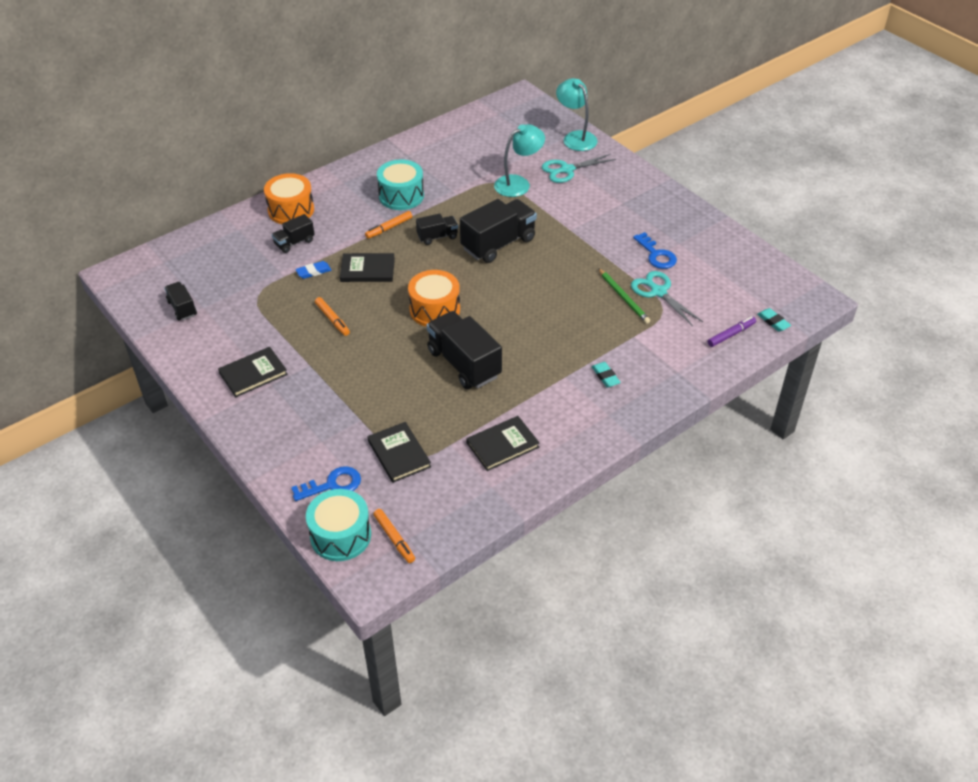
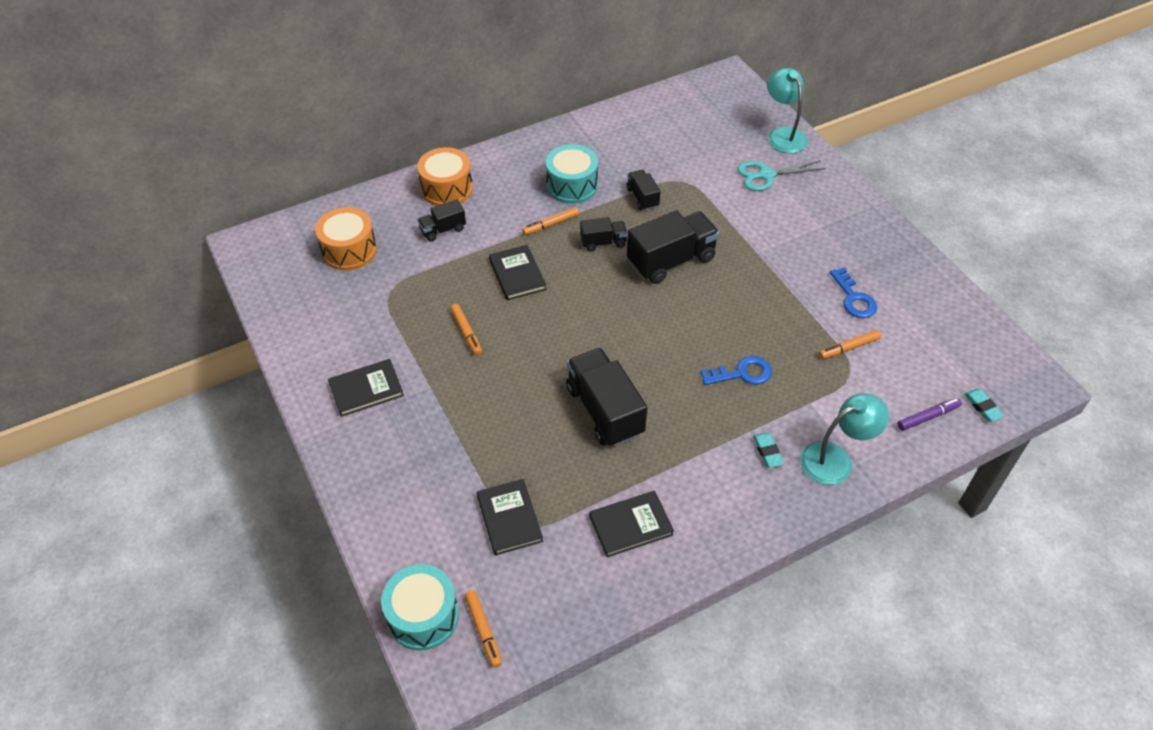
camera: 10 degrees right, 5 degrees up
(182, 308) = (305, 296): black truck -> black truck (642, 197)
(313, 272) = (457, 269): blue eraser -> none
(332, 485) = (426, 547): blue key -> blue key (742, 373)
(367, 270) = (517, 274): black book -> black book turned 60 degrees clockwise
(435, 310) = (583, 336): orange drum -> orange drum (349, 250)
(518, 183) = (707, 186): turquoise lamp -> turquoise lamp (835, 459)
(623, 297) = (806, 349): green pencil -> none
(658, 292) = (848, 348): turquoise scissors -> orange marker

